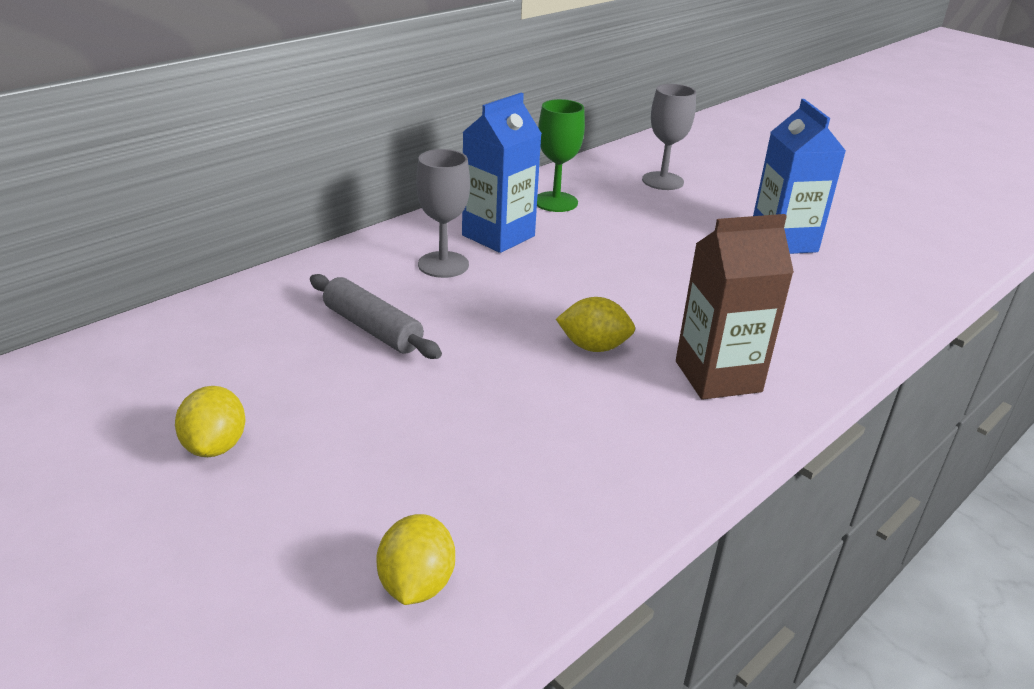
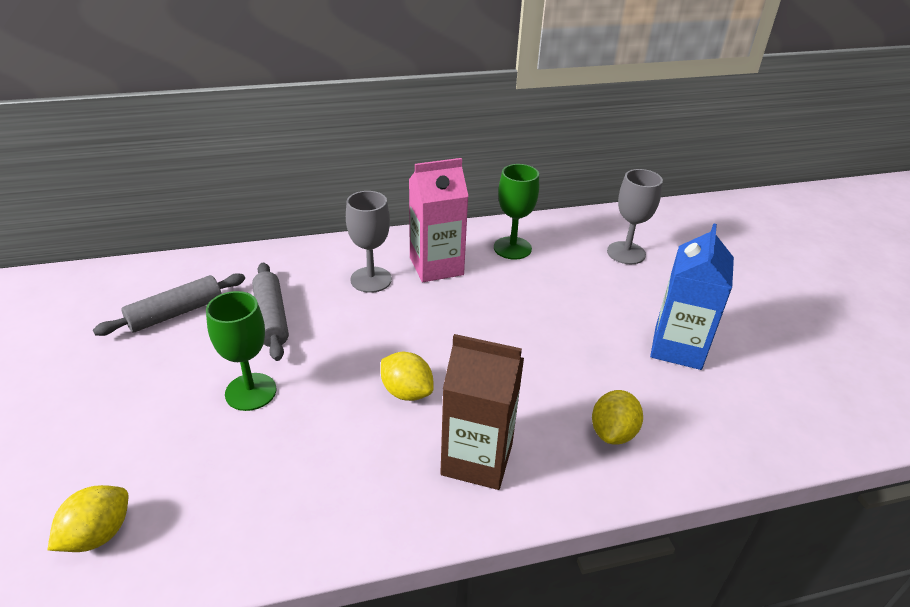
camera: 30 degrees right, 5 degrees up
(215, 446) = (96, 373): yellow lemon -> yellow lemon (613, 433)
(247, 358) = (176, 313): none -> grey rolling pin
(432, 399) = (251, 392): none -> green goblet
(498, 236) = (436, 266): blue carton -> pink carton

